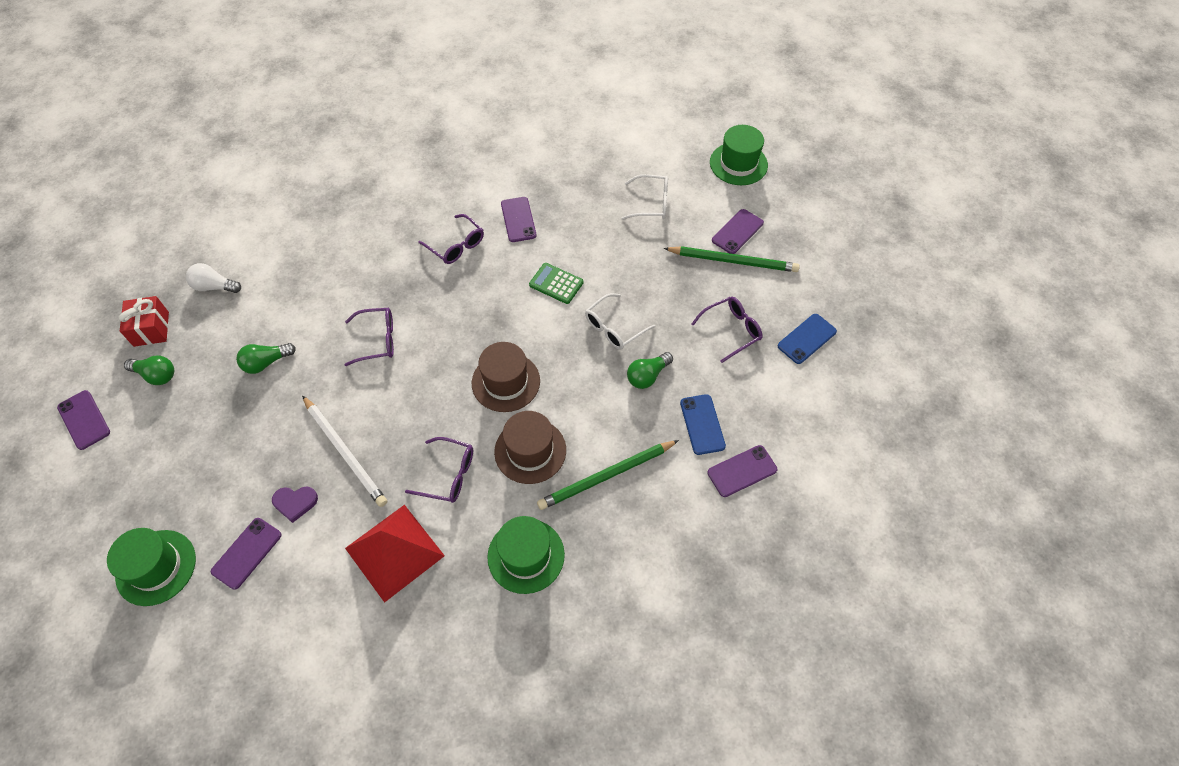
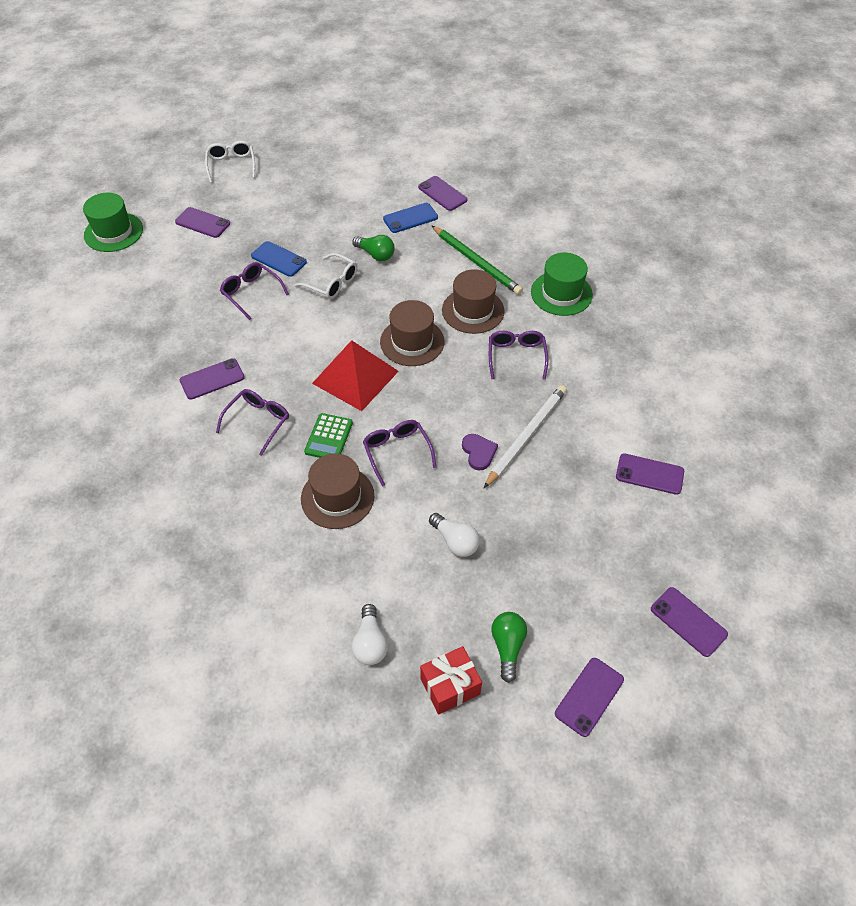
camera: 105 degrees left, 5 degrees down
(91, 522) = (688, 621): none -> purple phone
(156, 567) = (697, 540): green hat -> none
(266, 363) = (455, 541): green light bulb -> white light bulb
(295, 503) = (589, 456): purple heart -> purple heart (478, 452)
(352, 288) = (337, 497): none -> brown hat
(395, 552) = (597, 372): red pyramid -> red pyramid (355, 377)
(556, 284) = (291, 331): green calculator -> green calculator (329, 437)
(651, 203) = (175, 283): white glasses -> white glasses (231, 165)
(731, 330) = (315, 213): purple glasses -> purple glasses (251, 293)
(732, 261) = (238, 222): green pencil -> none
(806, 339) = (311, 173): blue phone -> blue phone (278, 259)

